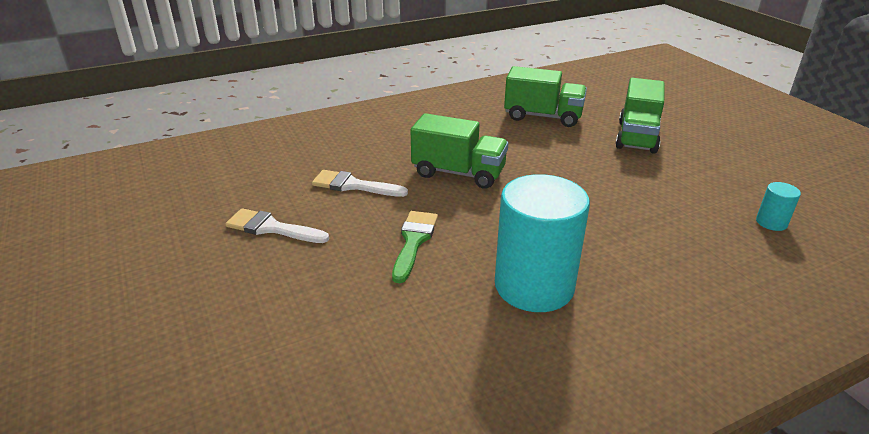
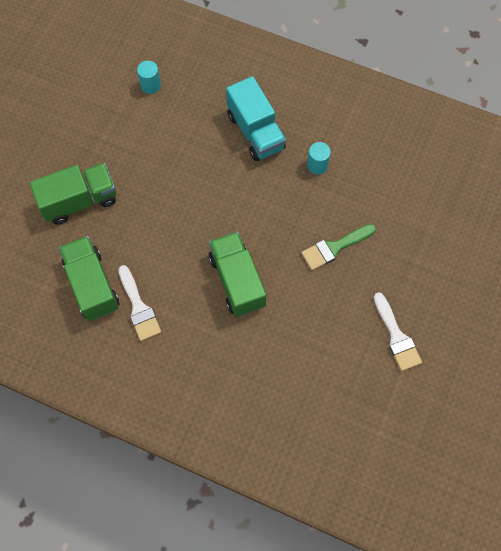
camera: 130 degrees left, 35 degrees up
(353, 185) = (311, 333): white brush -> white brush (139, 307)
(534, 286) = (317, 165): turquoise cylinder -> turquoise cylinder, size x0.42
(633, 264) = (255, 131): none -> turquoise truck

